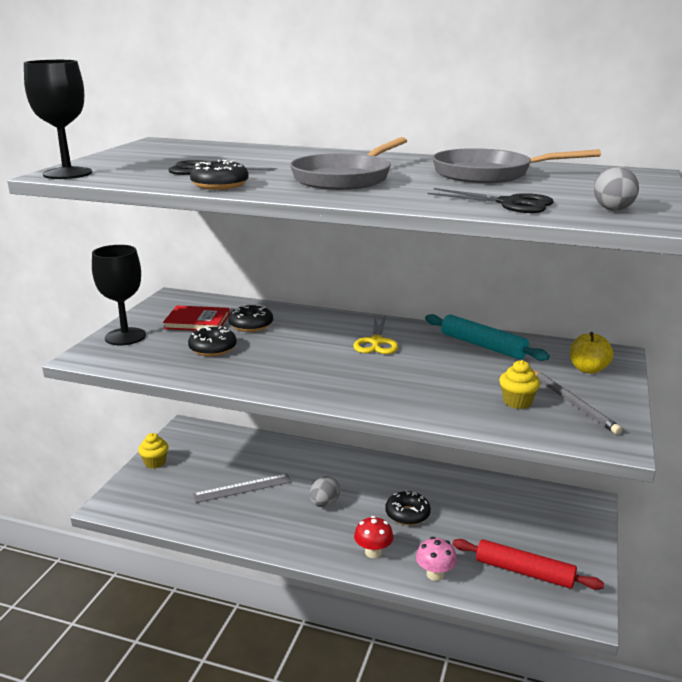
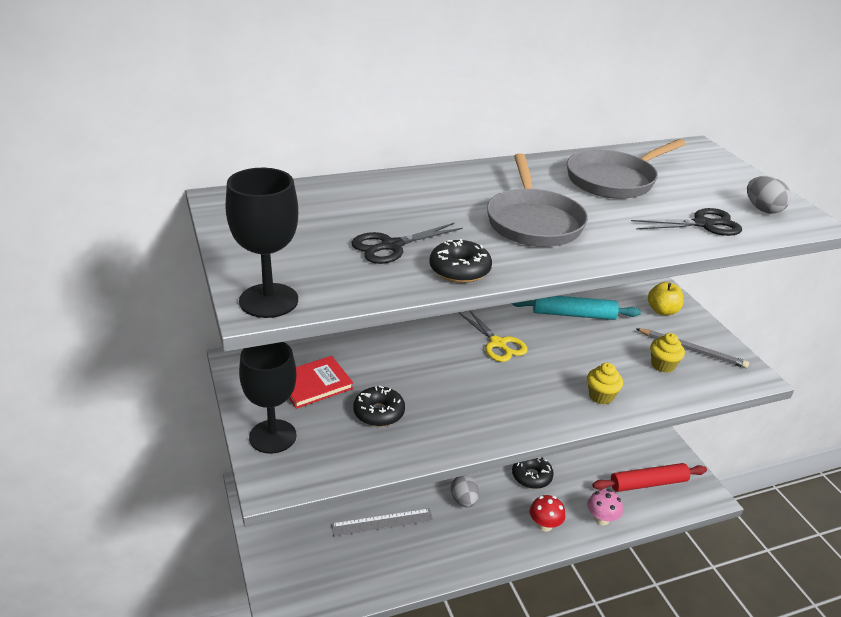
camera: 40 degrees left, 10 degrees up
(155, 462) = (270, 539): yellow cupcake -> yellow cupcake (601, 396)
(242, 488) = (382, 522): grey ruler -> grey ruler turned 45 degrees clockwise
(251, 325) = (371, 367): black donut -> none

